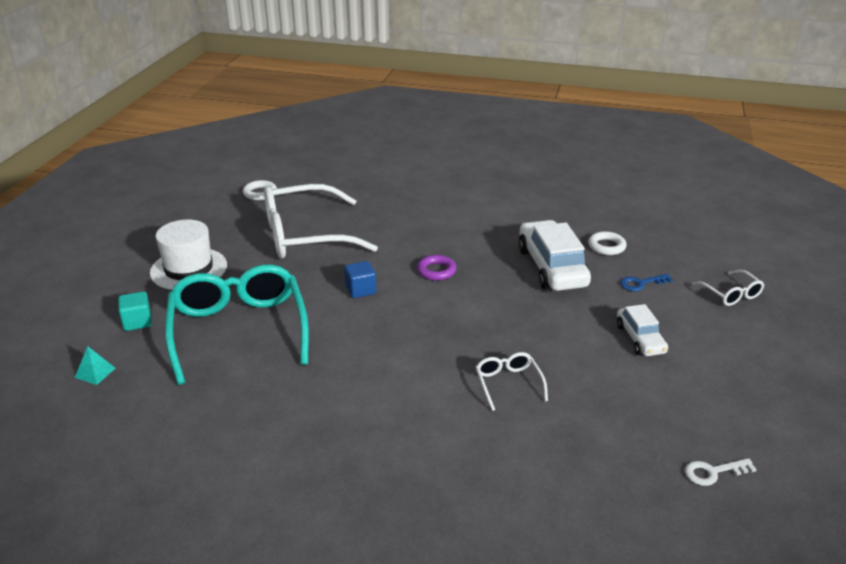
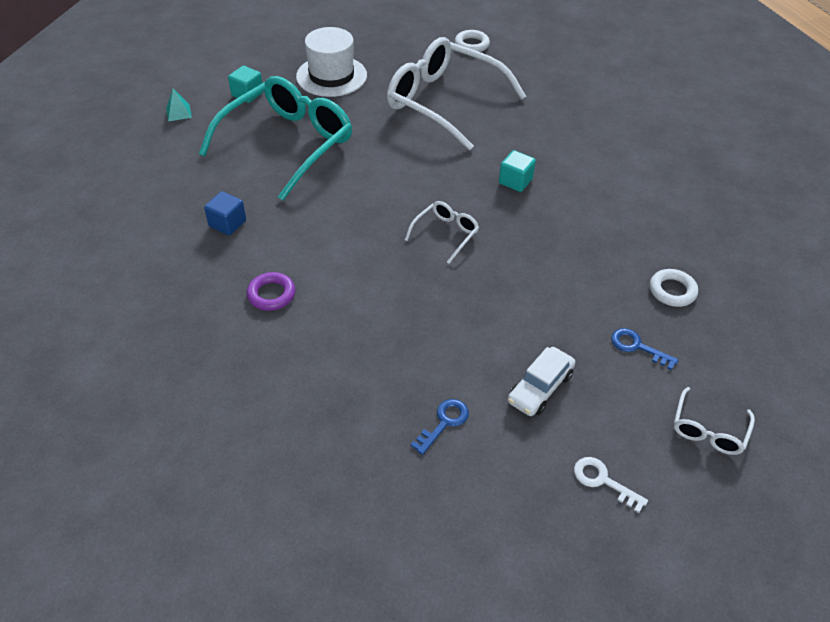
camera: 50 degrees right, 15 degrees up
(360, 290) = (407, 174): blue cube -> blue cube (227, 224)
(433, 250) = (515, 181): none -> turquoise cube
(436, 271) = (486, 200): purple ring -> purple ring (271, 294)
(508, 384) = (376, 327): white glasses -> white glasses (445, 234)
(552, 267) = (584, 269): white car -> none
(634, 397) = (444, 422): none -> blue key
(713, 472) = (389, 530): white key -> white key (603, 481)

